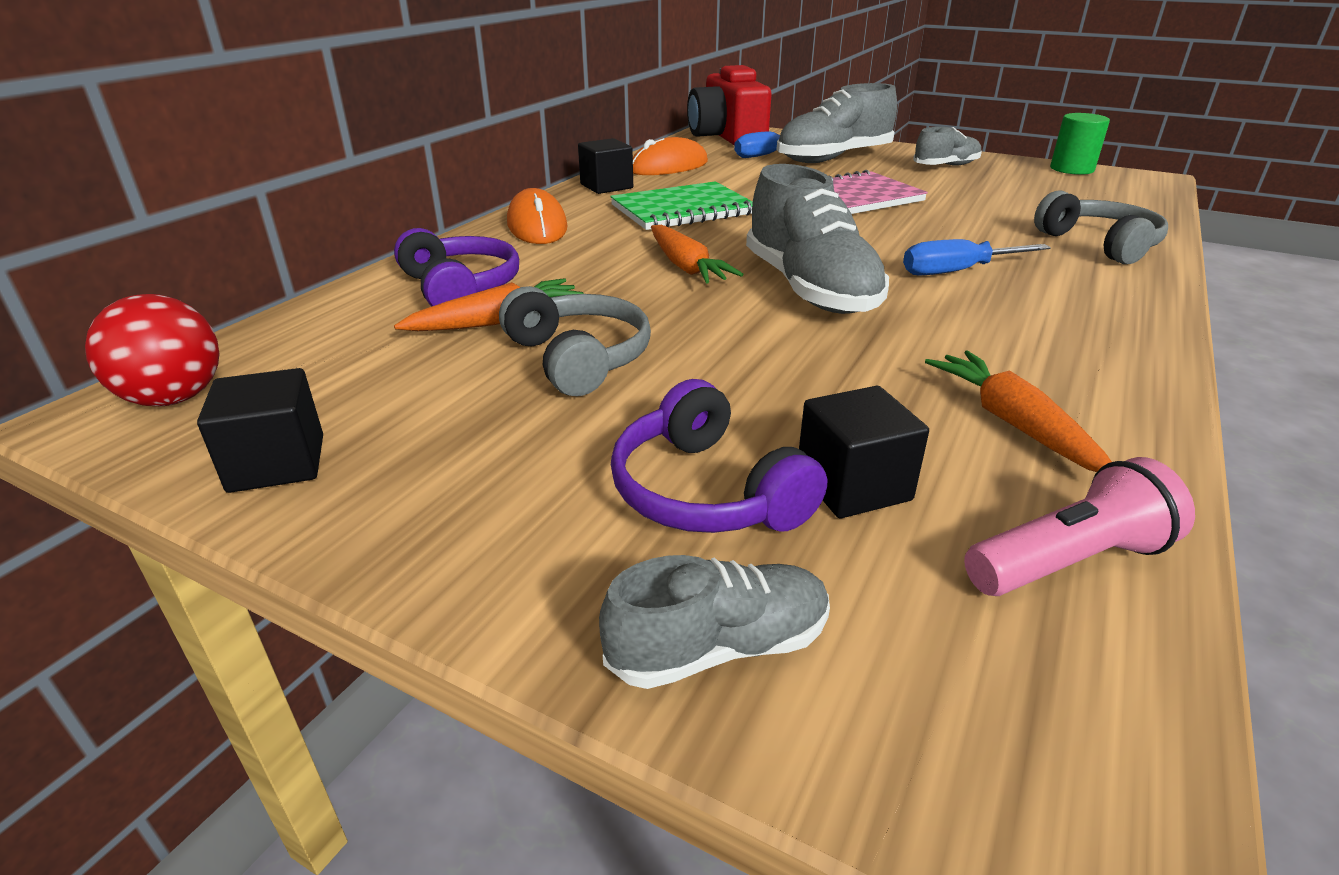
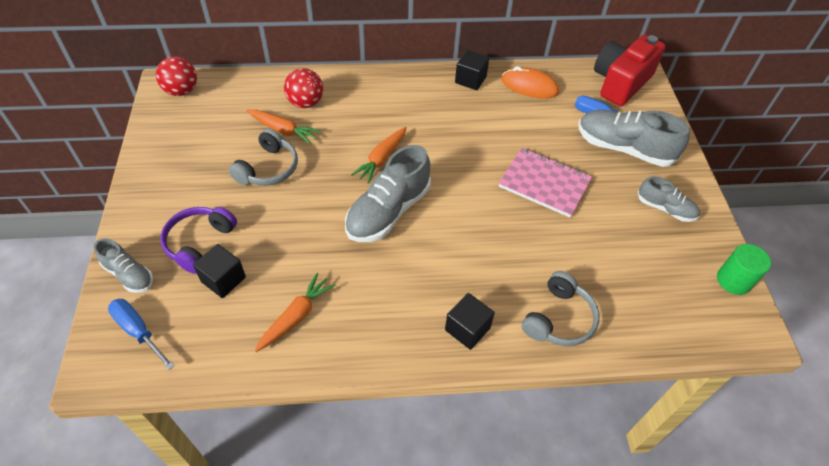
camera: 55 degrees right, 20 degrees up
(277, 463) = (161, 138): black cube -> black cube (467, 329)
(461, 288) = (305, 103): purple headphones -> red ball
(537, 226) = (391, 86): orange mouse -> none
(683, 210) = (459, 124): green notebook -> none
(957, 271) = (456, 261): blue screwdriver -> blue screwdriver (138, 331)
(1068, 561) = (208, 348): pink flashlight -> none

